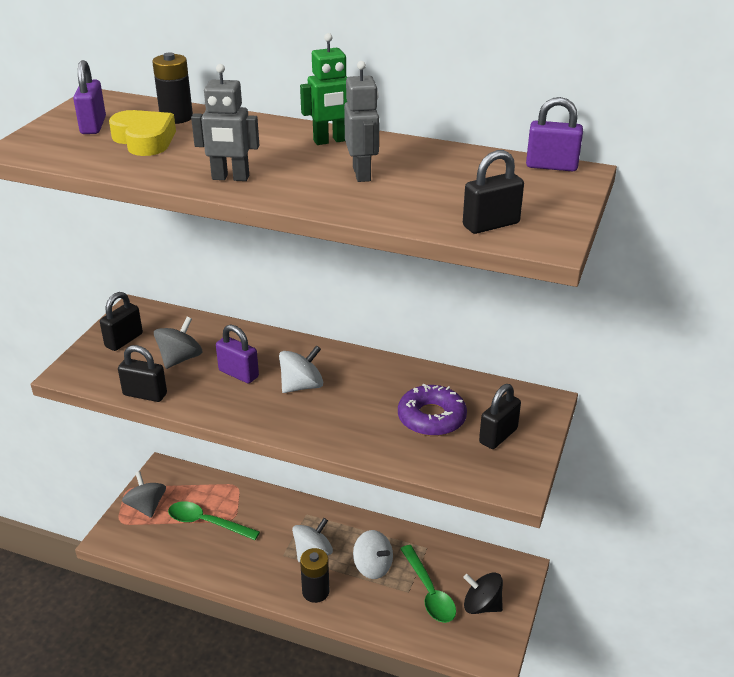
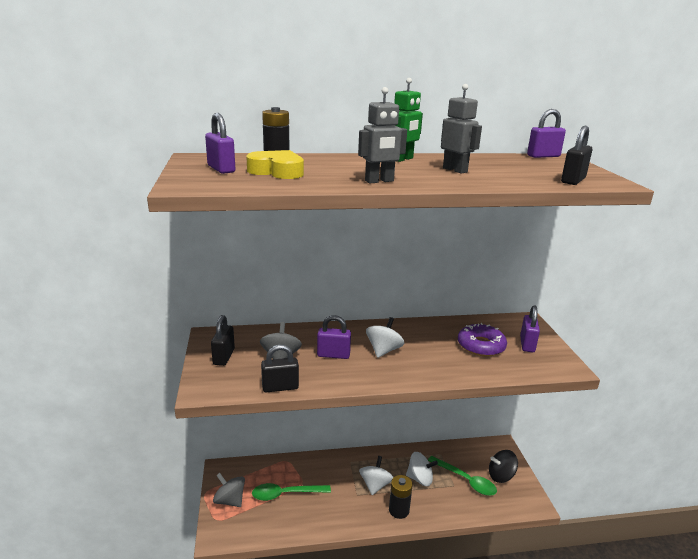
camera: 30 degrees left, 10 degrees down
(498, 436) = (527, 344): black padlock -> purple padlock

